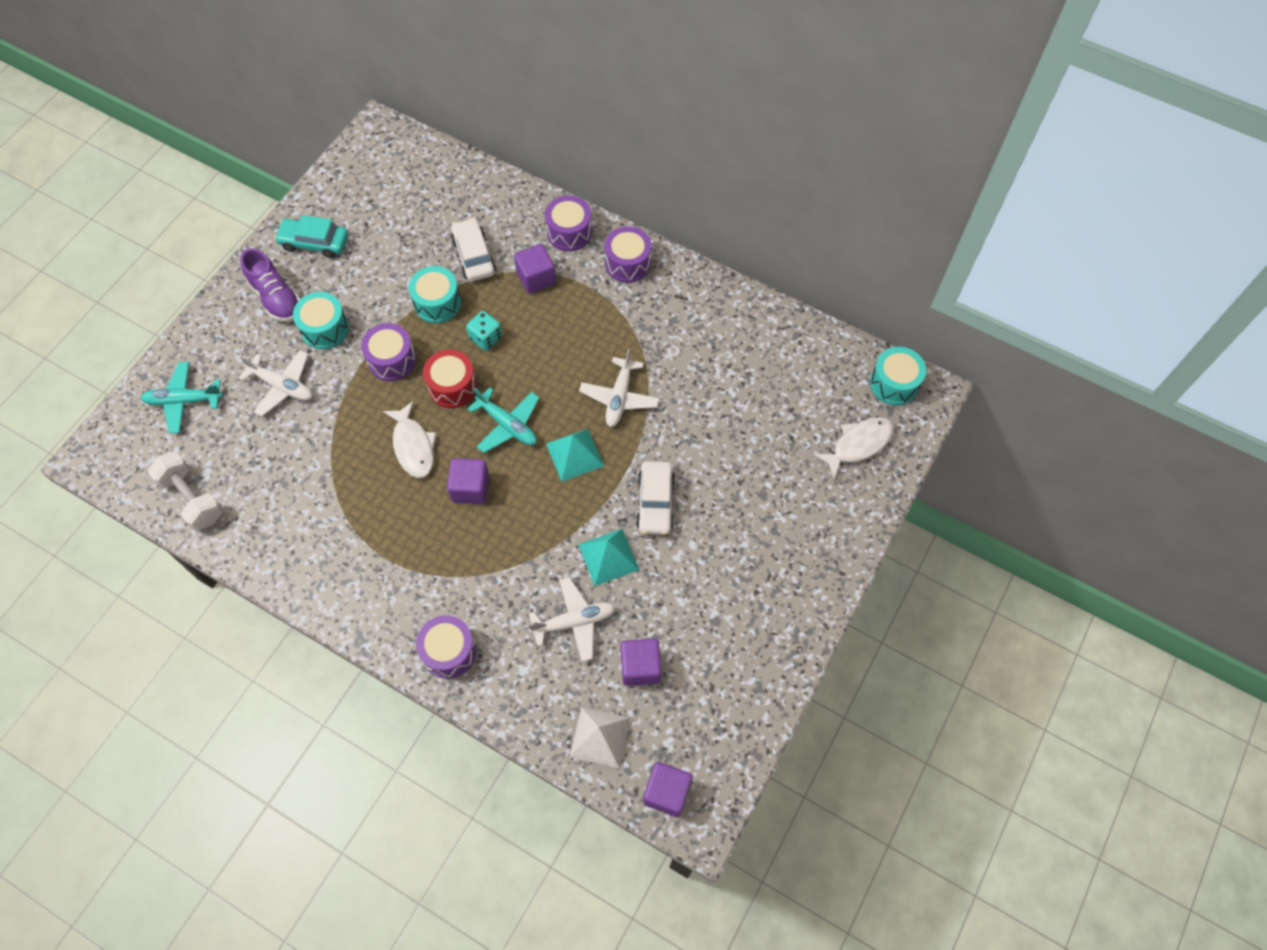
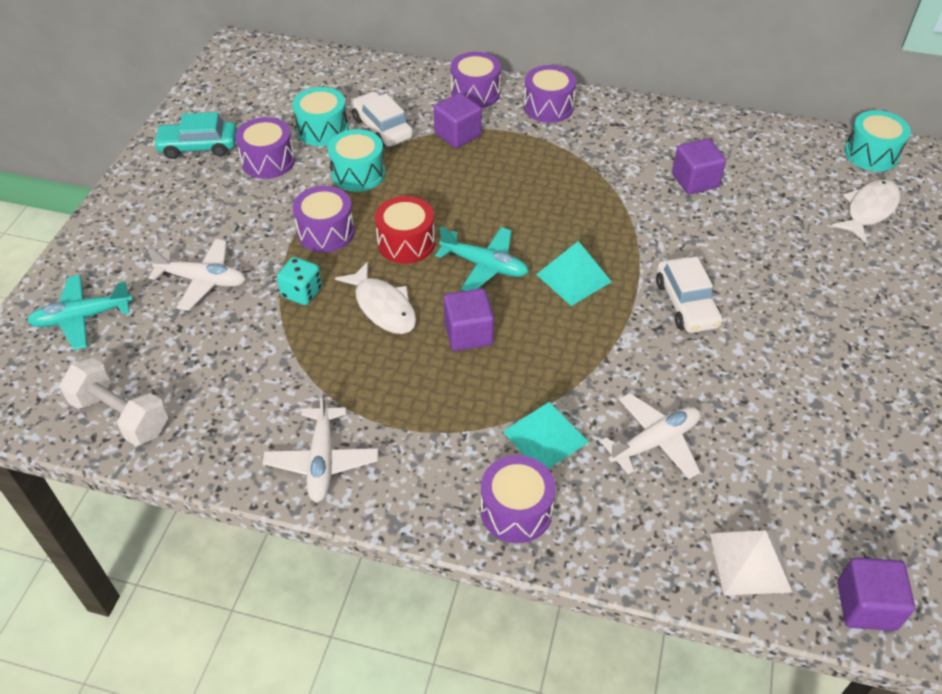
camera: 15 degrees left, 15 degrees down
(276, 297) = (169, 201): purple shoe -> none
(325, 328) = (236, 218): turquoise drum -> turquoise drum (322, 129)
(367, 272) = (268, 161): none -> purple drum
(486, 338) = (425, 193): turquoise dice -> turquoise dice (302, 292)
(608, 557) = (661, 367): turquoise pyramid -> turquoise pyramid (545, 436)
(619, 397) = (597, 218): white plane -> white plane (322, 461)
(640, 667) = (757, 471): purple cube -> purple cube (695, 180)

